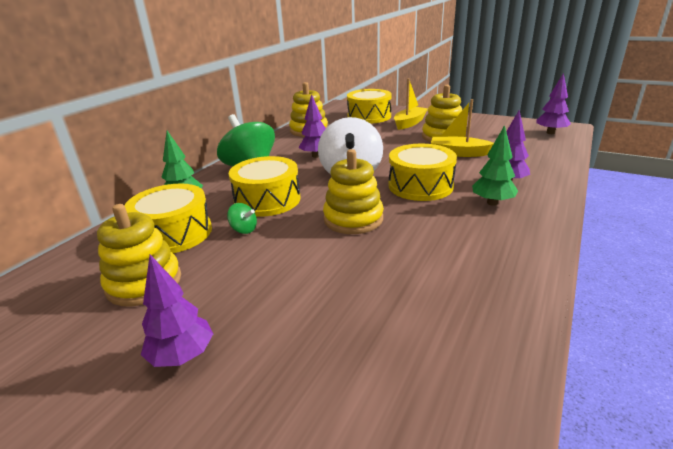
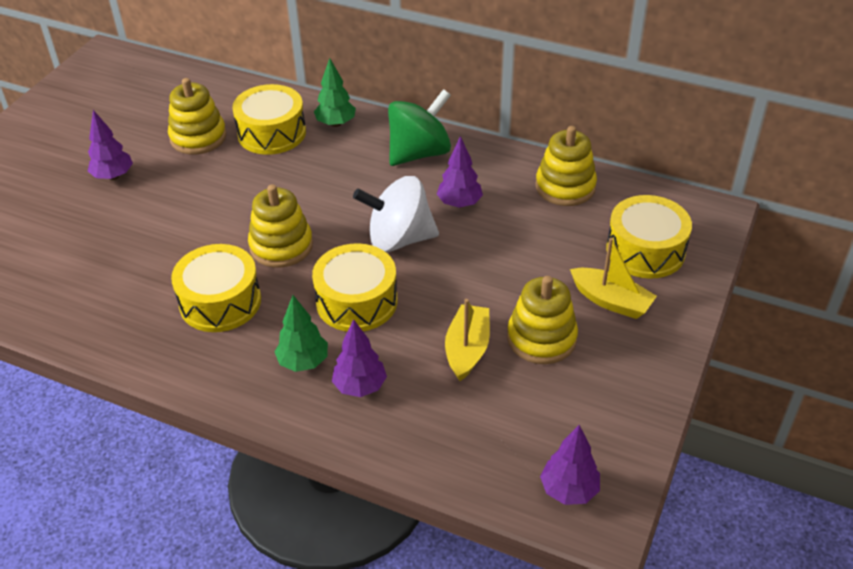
camera: 85 degrees right, 15 degrees up
(244, 229) = (271, 174): green spinning top -> none
(267, 200) = (332, 179): yellow drum -> yellow drum (220, 301)

